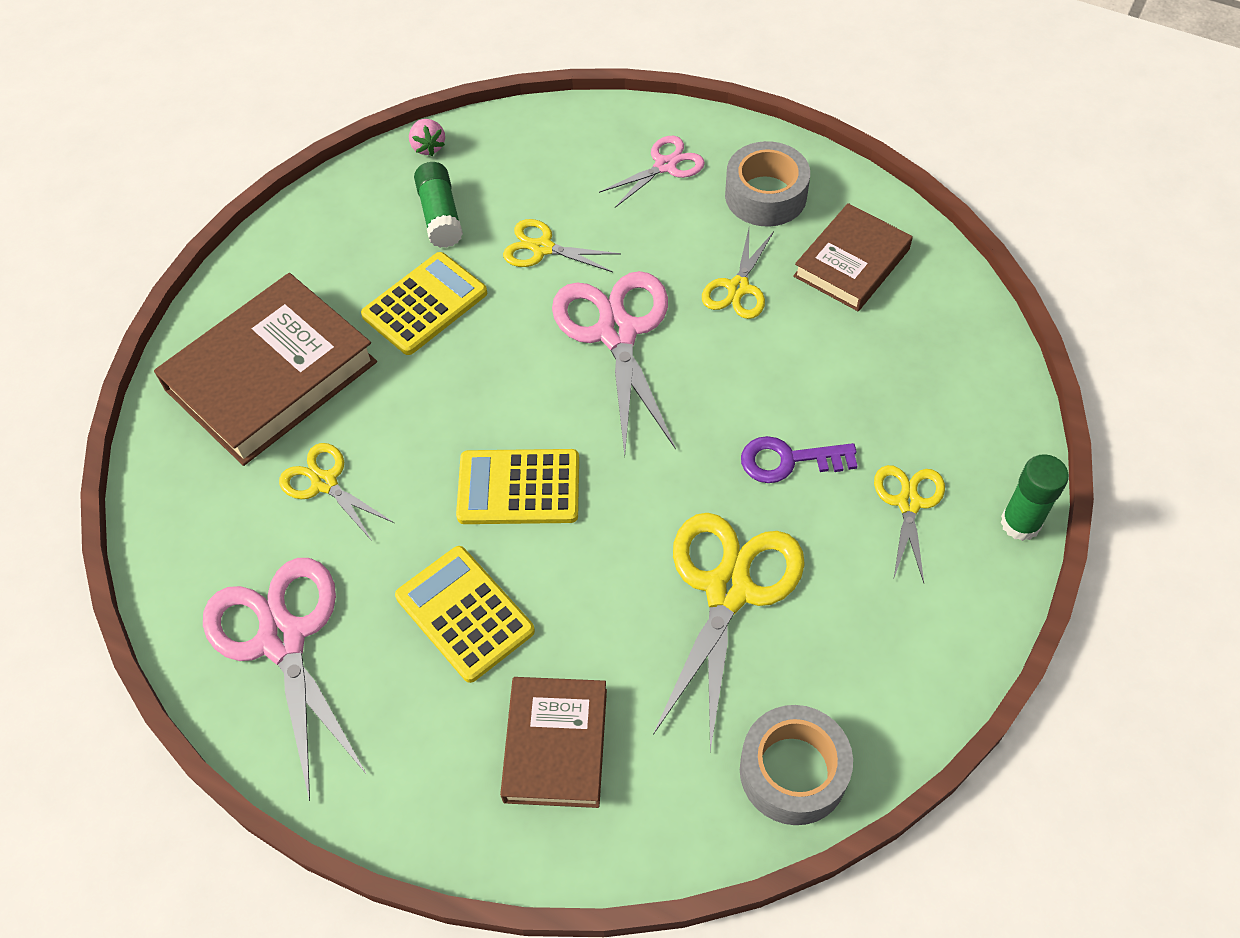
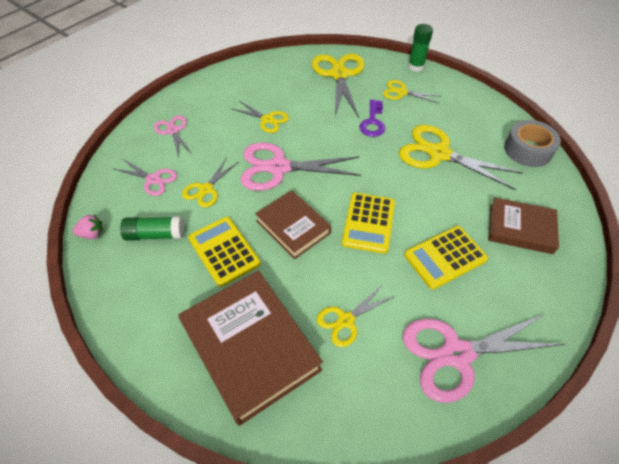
camera: 80 degrees left, 5 degrees down
(547, 177) = (153, 179): none -> pink scissors
(765, 195) = (213, 100): grey tape -> none
(851, 263) = (268, 82): brown book -> brown book (293, 227)
(925, 377) = (339, 75): none -> yellow scissors

